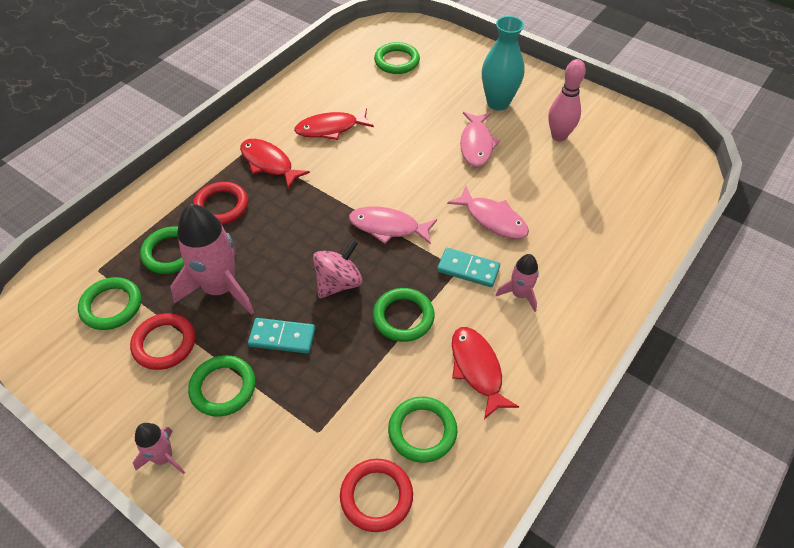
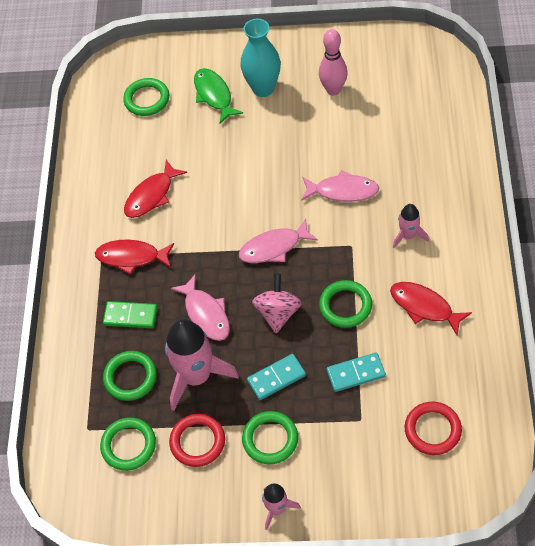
camera: 30 degrees left, 5 degrees up
(221, 206) = (130, 316): red ring -> green domino
(422, 431) = (425, 371): green ring -> none
(452, 86) = (214, 95): none -> green fish
(468, 269) = (358, 241): turquoise domino -> turquoise domino (355, 373)
(476, 144) = (278, 136): pink fish -> pink fish (206, 314)

